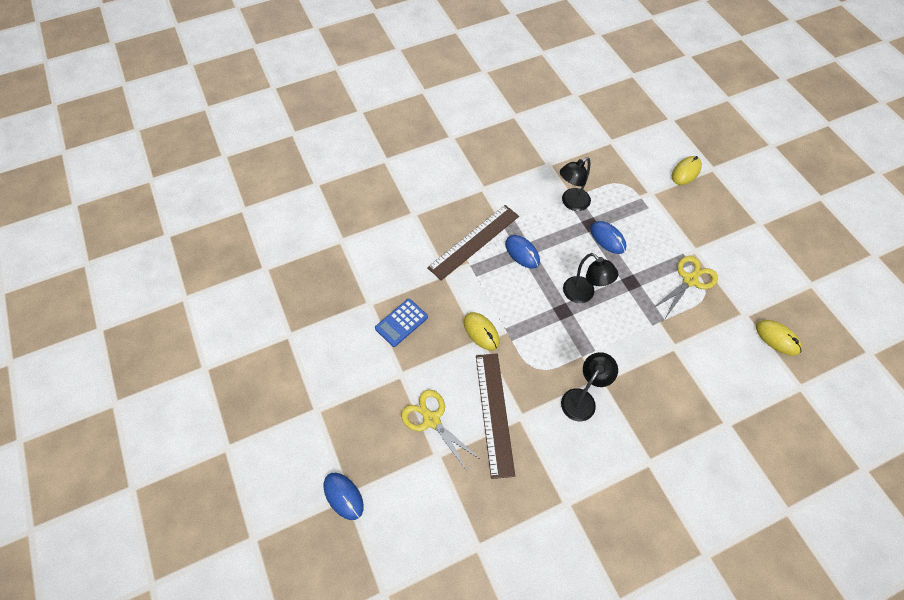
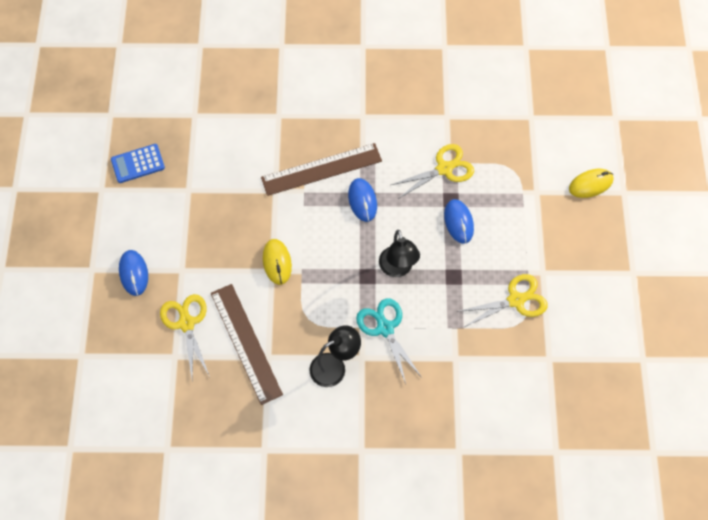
camera: 25 degrees right, 5 degrees up
(343, 496) = (77, 354): blue mouse -> blue mouse (134, 273)
(401, 323) = (208, 221): blue calculator -> blue calculator (138, 164)
(494, 413) = (246, 343): brown ruler -> brown ruler turned 45 degrees counterclockwise
(571, 203) = (444, 169): black lamp -> yellow scissors
(603, 347) = (385, 328): none -> turquoise scissors
(777, 338) = (566, 396): yellow mouse -> none

